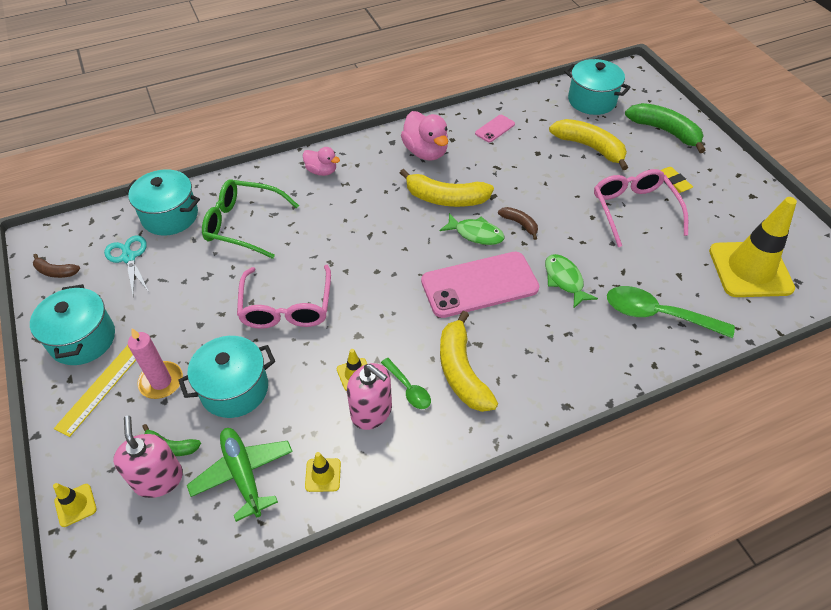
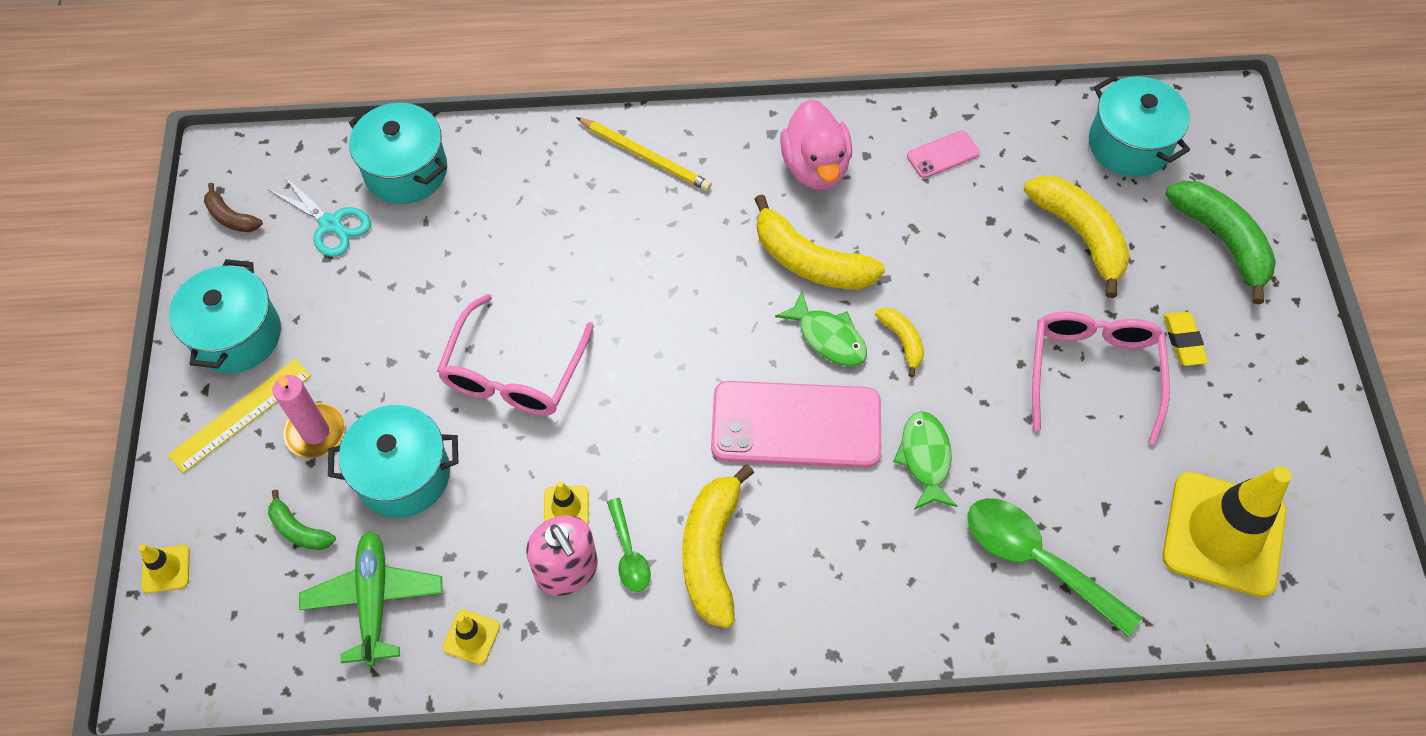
camera: 20 degrees right, 10 degrees up
(129, 257) = (331, 224): turquoise scissors -> turquoise scissors turned 135 degrees clockwise
(158, 479) = (271, 569): pink soap dispenser -> none
(242, 224) = (500, 216): green glasses -> none
(321, 171) = (645, 156): pink duck -> yellow pencil
(520, 224) = (902, 341): brown banana -> yellow banana

